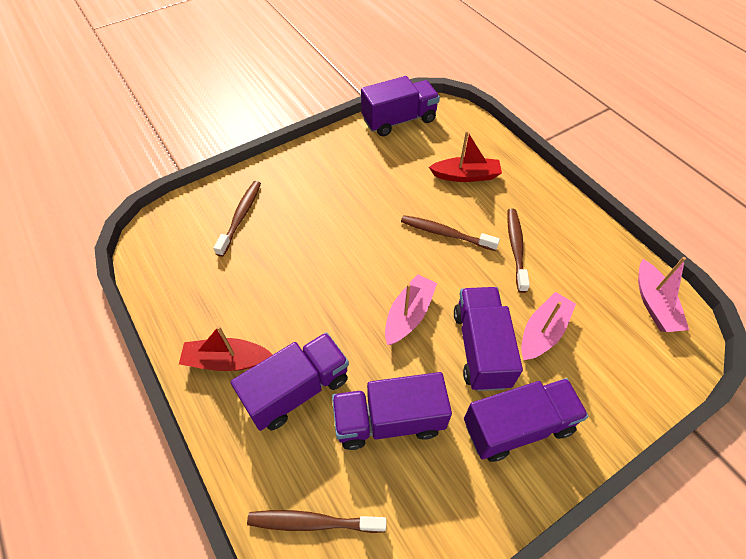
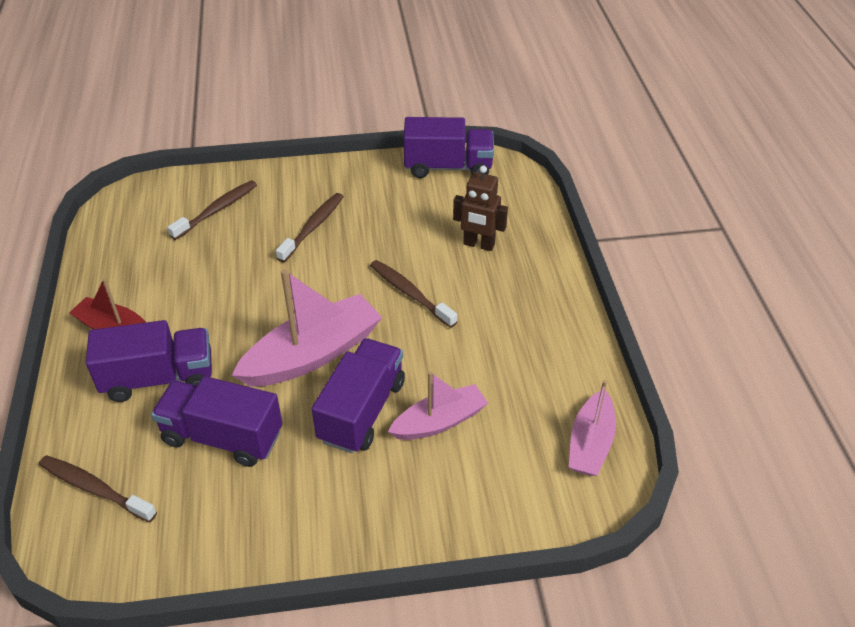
camera: 25 degrees right, 10 degrees down
(408, 315) = (313, 354): pink boat -> pink boat, size x1.61
(466, 175) = (478, 245): red boat -> brown robot
(516, 248) = (476, 333): brown toothbrush -> brown toothbrush (313, 227)
(517, 426) = (342, 493): purple truck -> none

